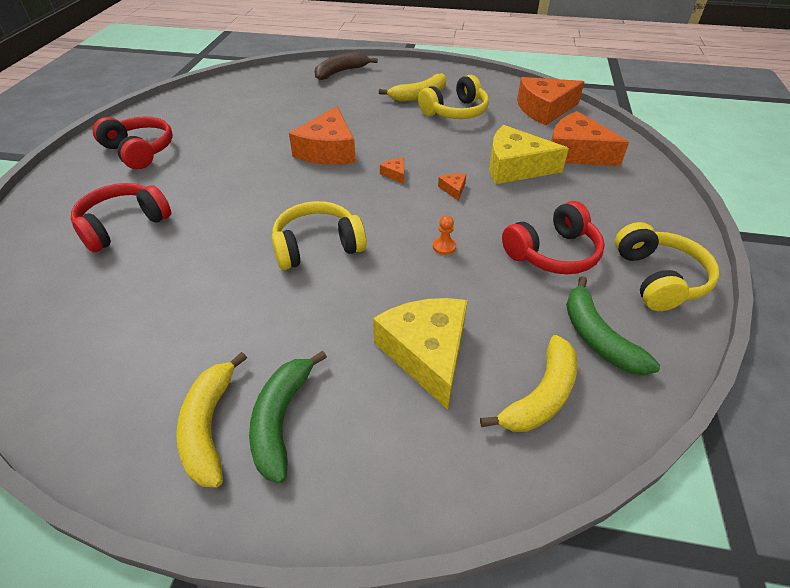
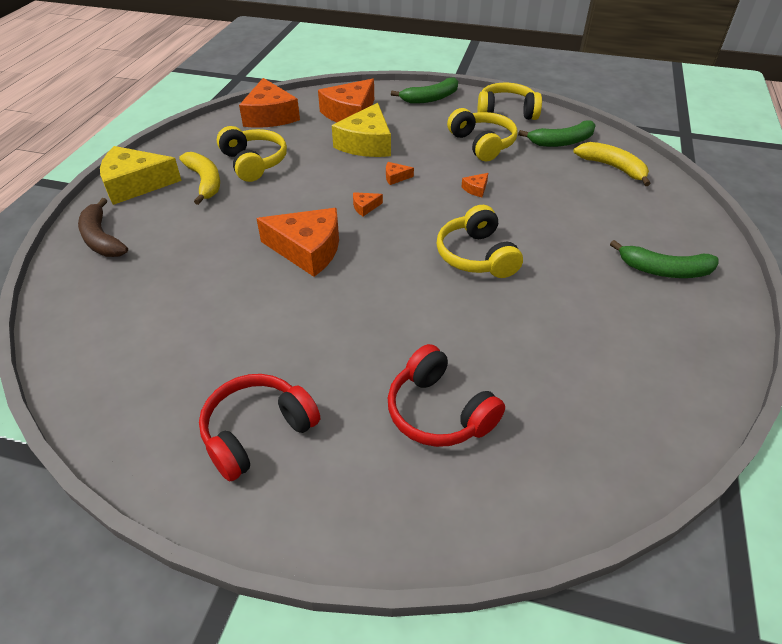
camera: 85 degrees left, 0 degrees up
(210, 426) = (681, 305): yellow banana -> none
(427, 353) = (589, 205): yellow cheese -> yellow cheese (135, 184)
(444, 247) = (476, 189): orange pawn -> orange cheese
(552, 253) = (482, 144): red headphones -> yellow headphones
(653, 207) = (430, 98): none -> green banana

